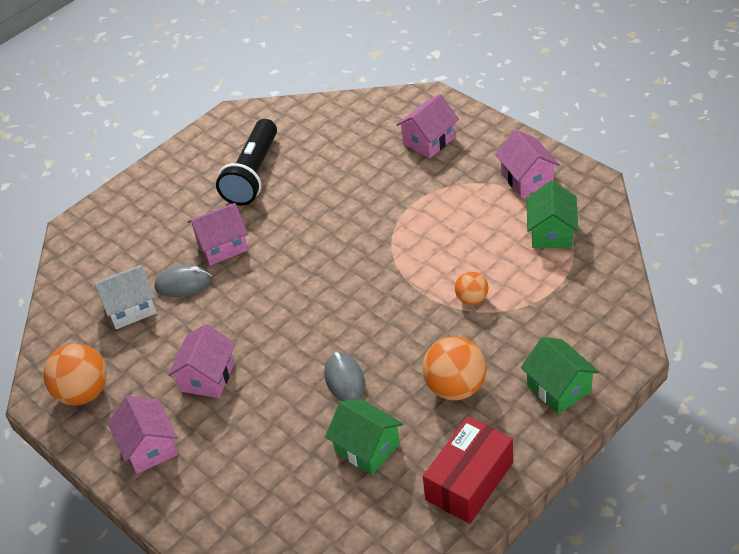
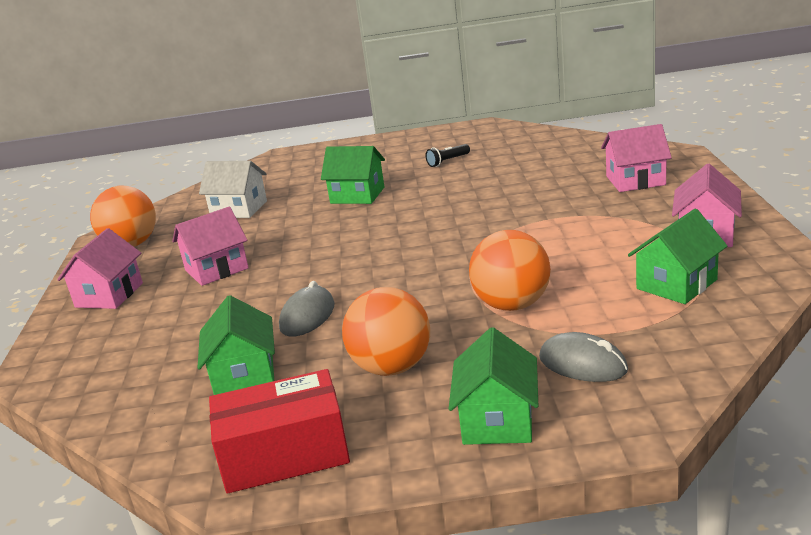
camera: 40 degrees right, 20 degrees down
(183, 284) = (295, 208): grey mouse -> grey mouse (583, 364)
(222, 246) = (357, 195): pink house -> green house
(253, 174) = (447, 161): black flashlight -> black flashlight, size x0.41
(472, 299) = (512, 305): orange ball -> orange ball, size x1.76

